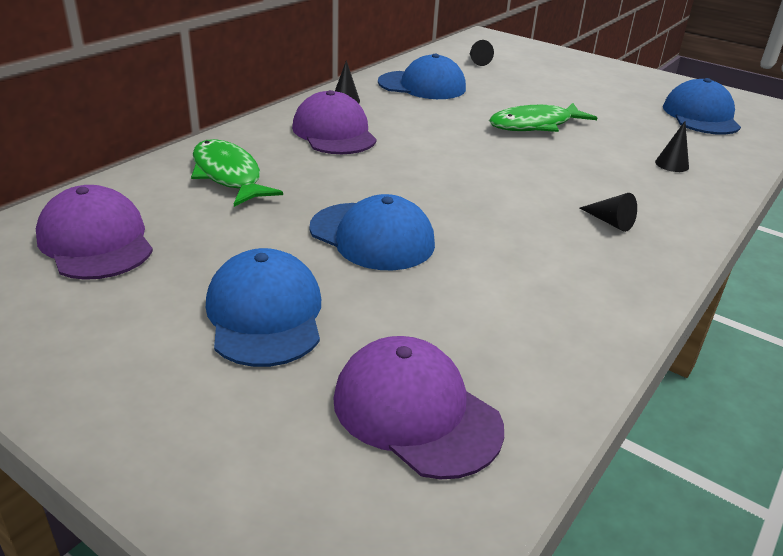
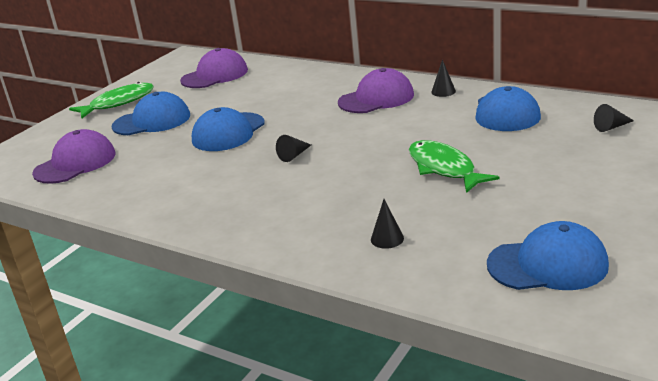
camera: 90 degrees right, 5 degrees down
(228, 175) = (295, 84): green fish -> green fish (118, 103)
(610, 222) = (262, 208): black cone -> black cone (294, 155)

